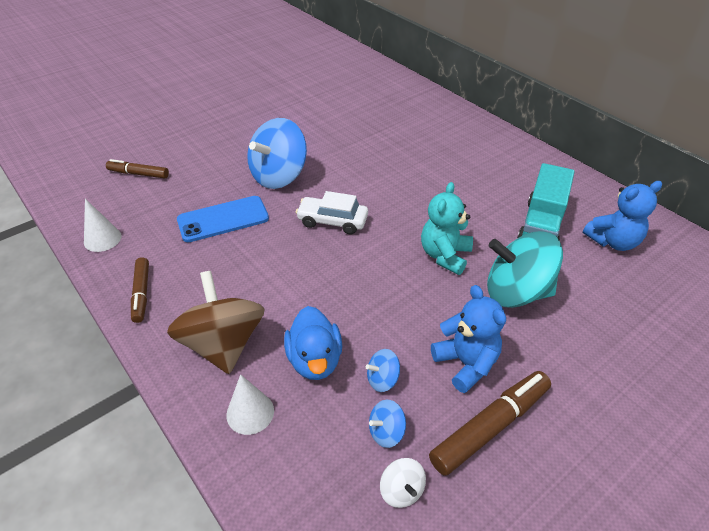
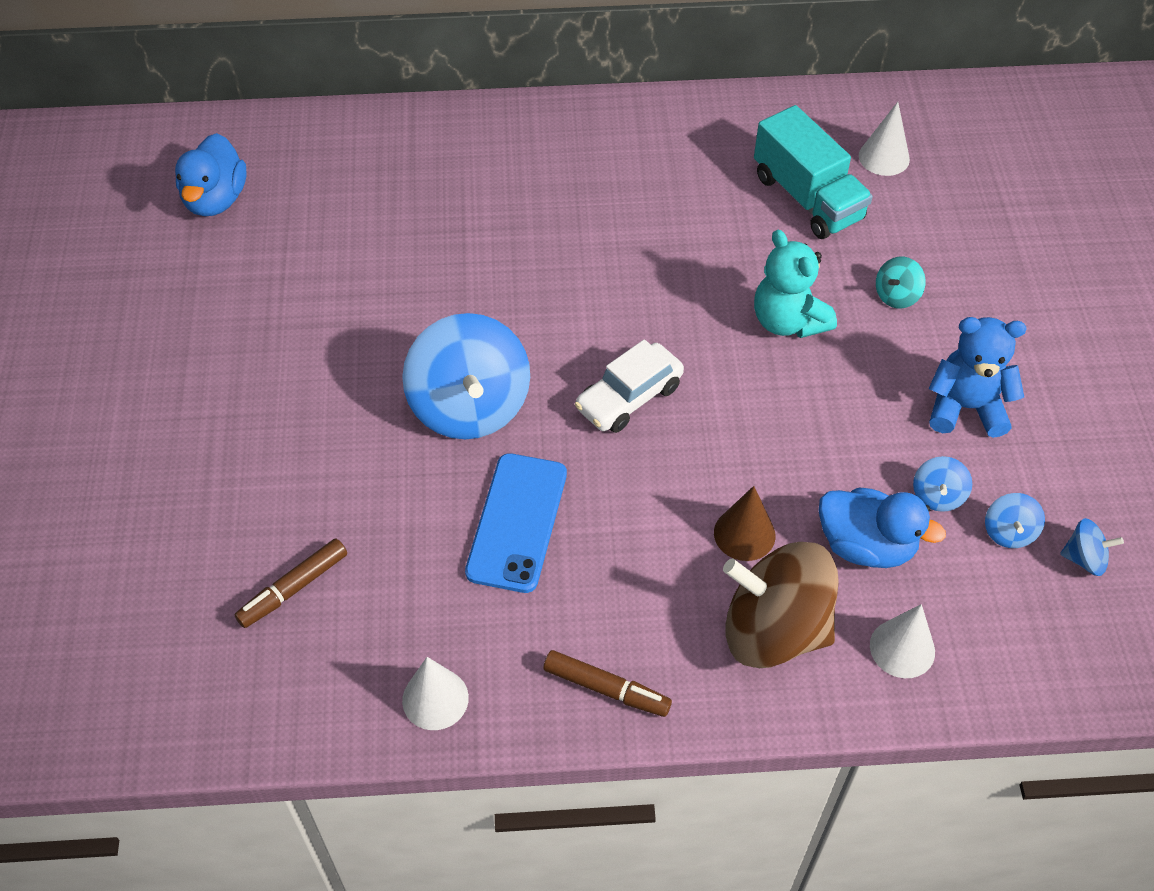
camera: 55 degrees left, 10 degrees up
(280, 302) = (744, 534): none -> brown cone
(323, 70) = (216, 199): none -> blue duck
(401, 490) = (1084, 558): white spinning top -> blue spinning top
(490, 427) = (1057, 439): brown marker -> none
(516, 292) = (896, 295): turquoise spinning top -> turquoise spinning top, size x0.43
(613, 241) = (884, 157): blue teddy bear -> white cone

